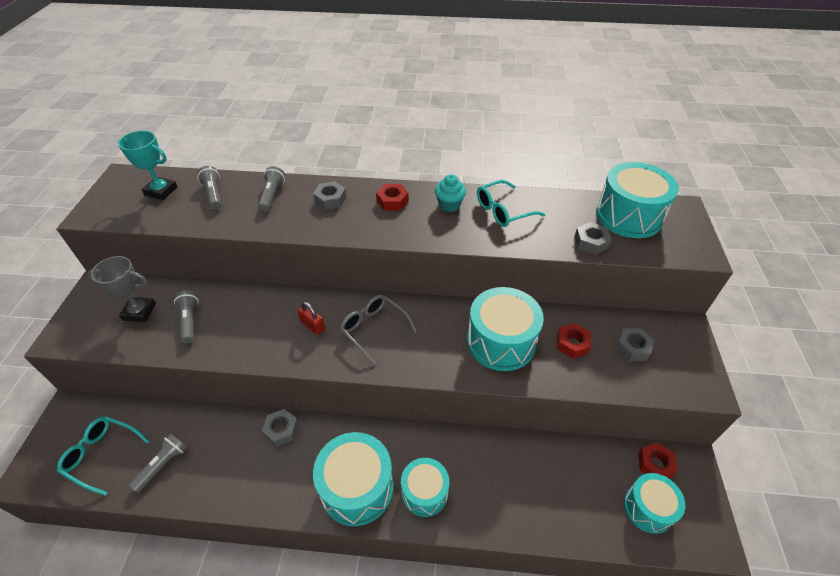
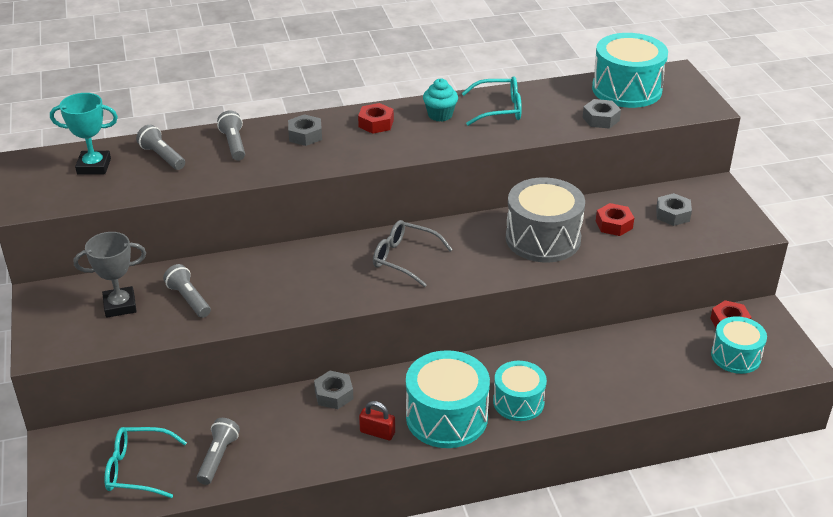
camera: 20 degrees left, 10 degrees down
(313, 326) = (335, 271): red padlock -> red padlock (377, 432)
(501, 341) = (543, 239): turquoise drum -> grey drum
(503, 211) = (499, 109): turquoise glasses -> turquoise glasses turned 135 degrees counterclockwise

